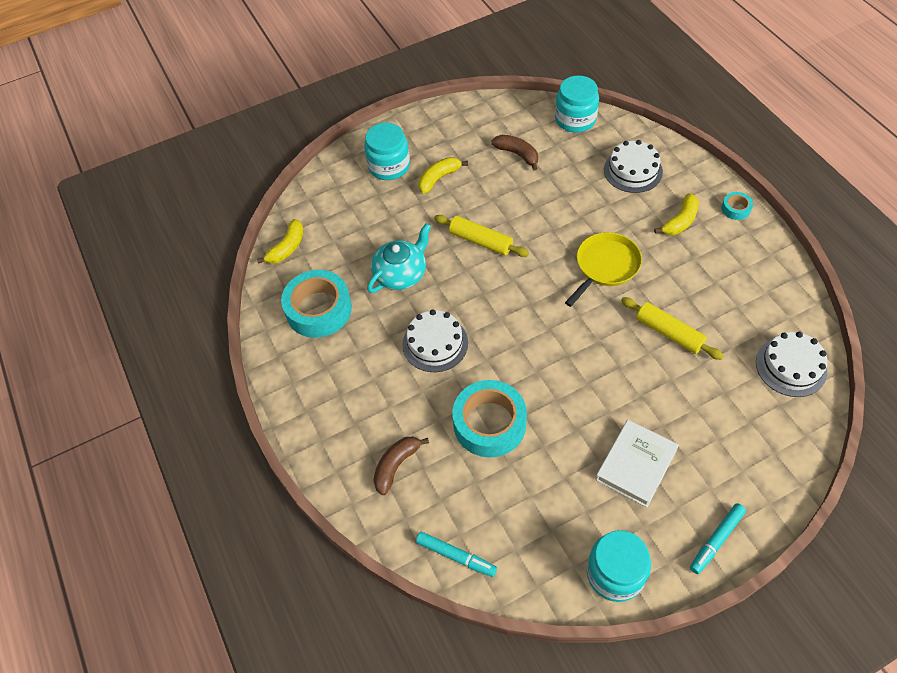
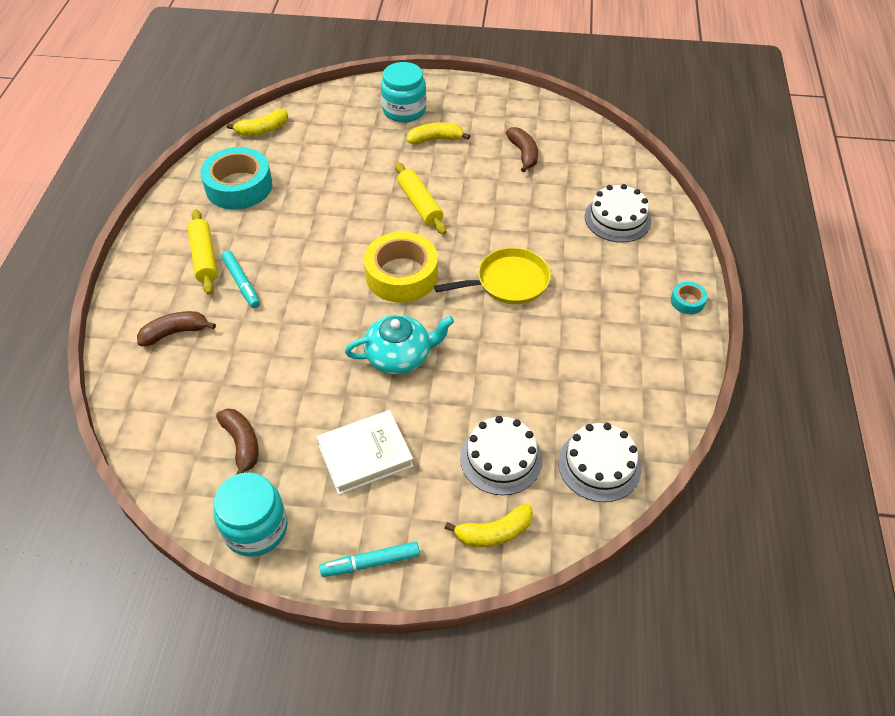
camera: 30 degrees right, 5 degrees down
(401, 273) = (329, 194): turquoise teapot -> turquoise teapot (399, 356)
(435, 343) = (300, 261): white cake -> white cake (501, 458)
(456, 556) = (147, 428): turquoise marker -> turquoise marker (241, 283)
(489, 424) = (279, 346): turquoise tape -> none
(524, 308) = (401, 275): none -> yellow tape
(541, 518) = (242, 444): none -> brown banana
(575, 119) = (606, 151): turquoise jar -> none
(669, 333) = (510, 368): yellow rolling pin -> yellow rolling pin (204, 258)
(680, 221) = (619, 283): yellow banana -> yellow banana (494, 533)

